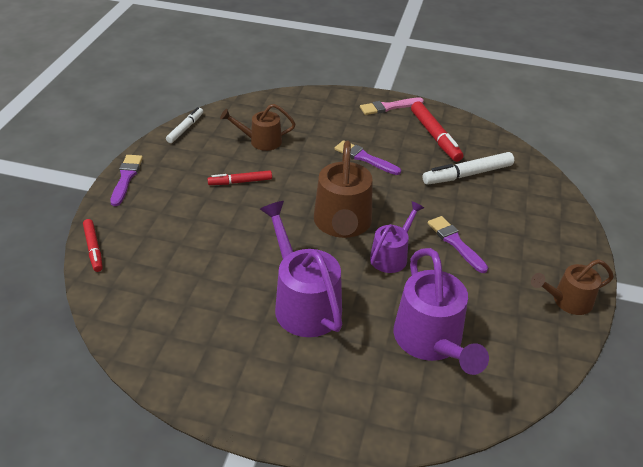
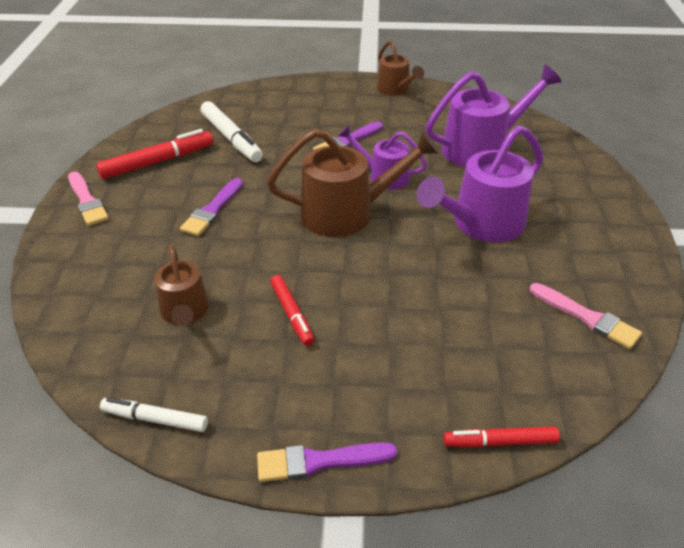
camera: 100 degrees left, 0 degrees up
(94, 248) = (500, 442): red marker -> red marker turned 150 degrees counterclockwise
(166, 332) = (587, 317): none -> pink brush

